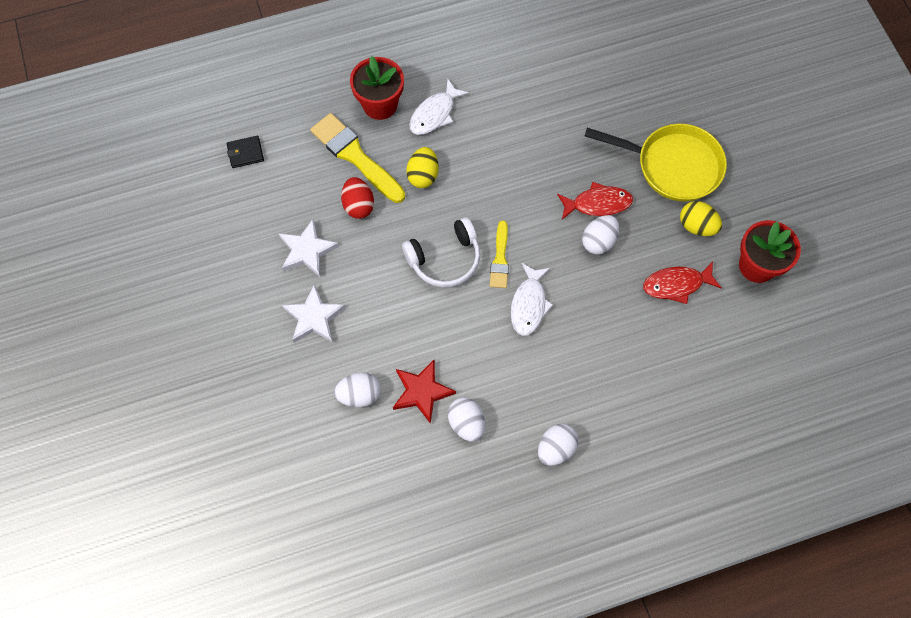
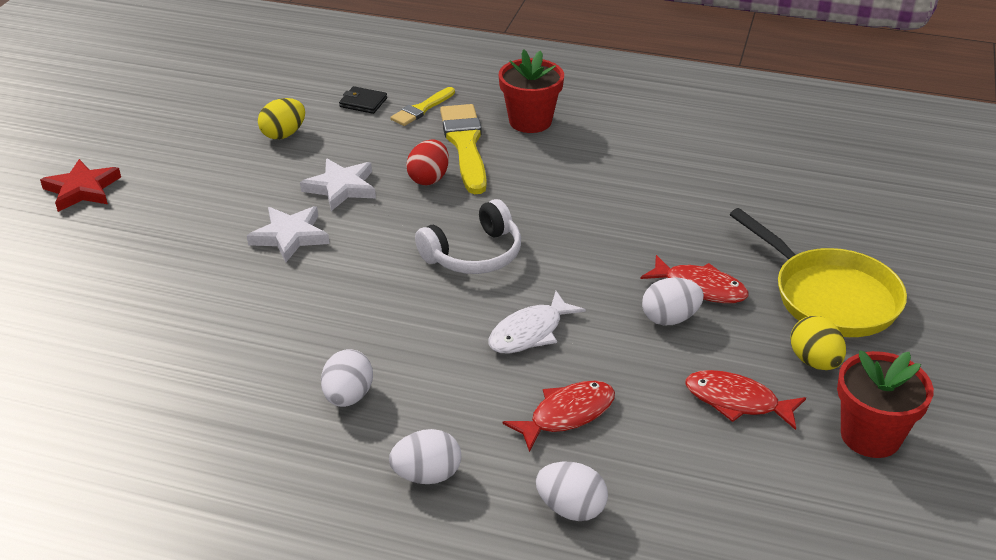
camera: 35 degrees right, 30 degrees down
(359, 395) = (263, 315): white egg -> white egg (571, 508)
(422, 392) = (330, 345): red star -> red star (82, 189)
(423, 175) = (520, 185): yellow egg -> yellow egg (283, 134)
(434, 114) = (580, 148): white fish -> none
(445, 259) = (474, 254): white headphones -> white headphones turned 45 degrees counterclockwise
(500, 259) = (536, 281): yellow brush -> yellow brush (422, 109)
(596, 355) = (567, 415): none -> red fish

